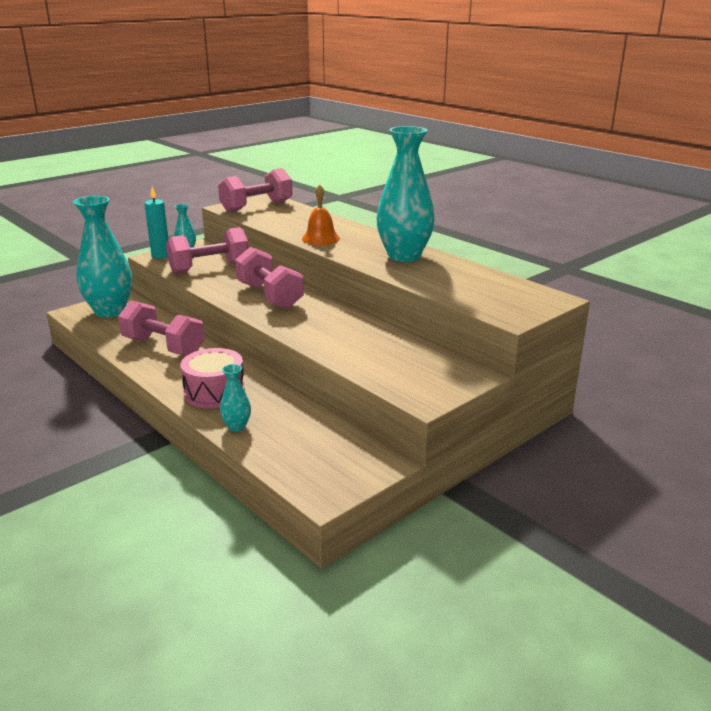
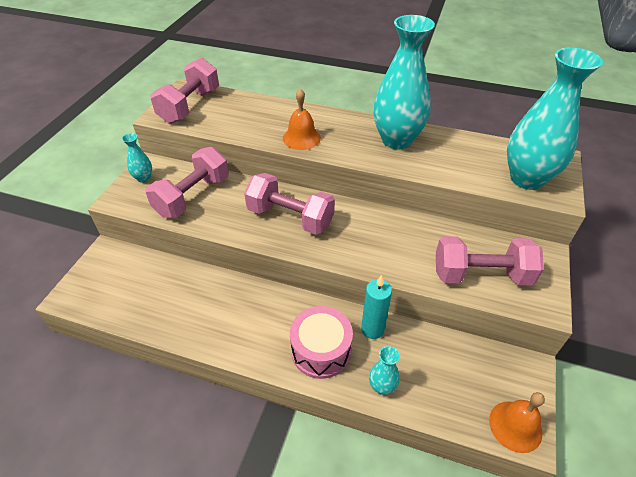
camera: 30 degrees left, 20 degrees up
(110, 311) = (109, 279): turquoise vase -> turquoise vase (527, 179)
(161, 255) = (123, 195): turquoise candle -> turquoise candle (372, 329)
(163, 347) = (214, 308): pink dumbbell -> pink dumbbell (481, 275)
(321, 487) = (515, 426): none -> orange bell

